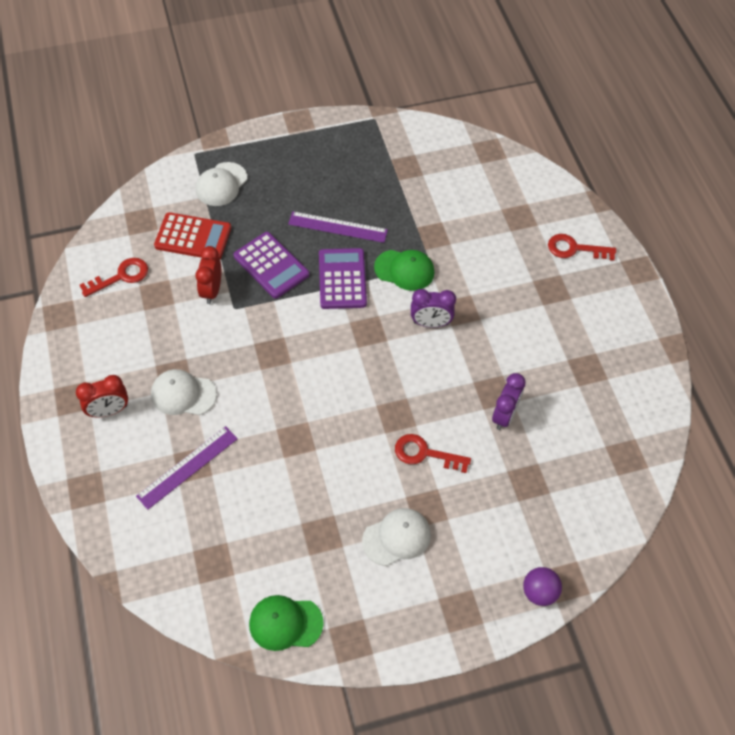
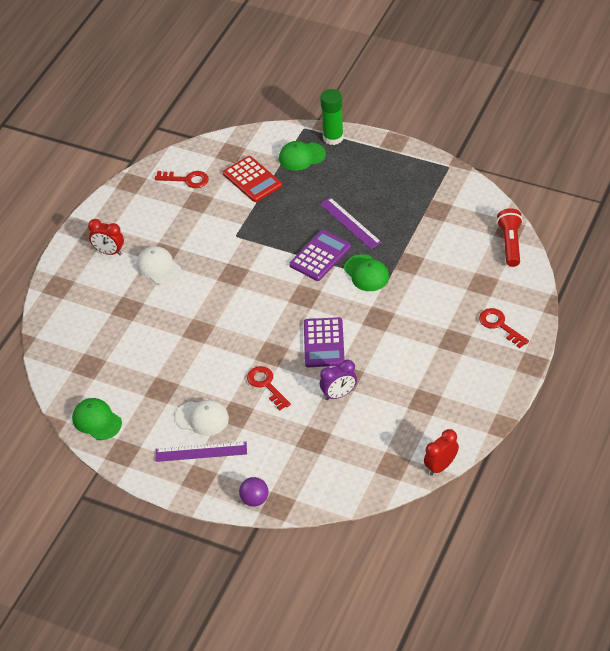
camera: 45 degrees right, 10 degrees down
(187, 467) = (123, 308): purple ruler -> purple ruler (201, 452)
(212, 290) = (232, 218): red clock -> red clock (440, 466)
(221, 184) = (301, 156): white cap -> green cap
(234, 148) = (333, 138): none -> green glue stick
(271, 265) = (283, 223): purple calculator -> purple calculator (324, 343)
(430, 323) = (349, 314): purple clock -> none
(503, 163) = (510, 244): none -> red flashlight

